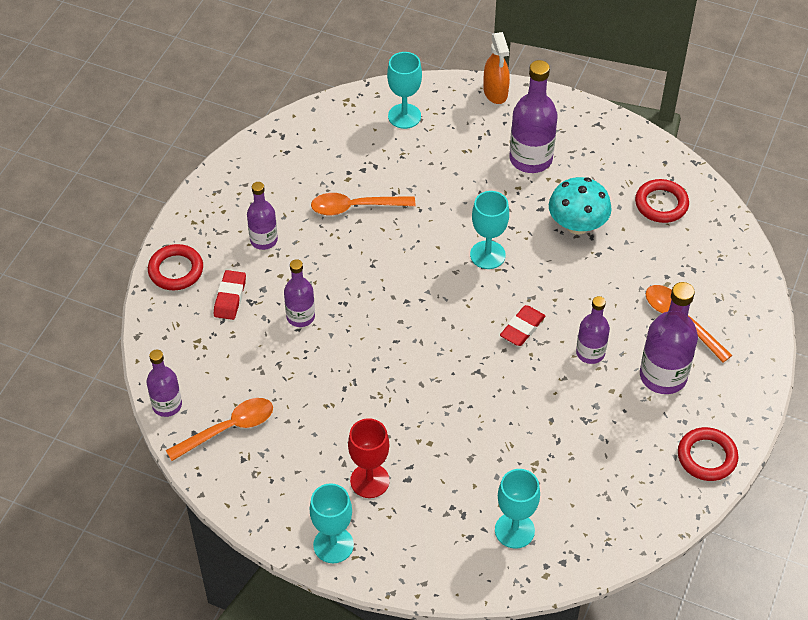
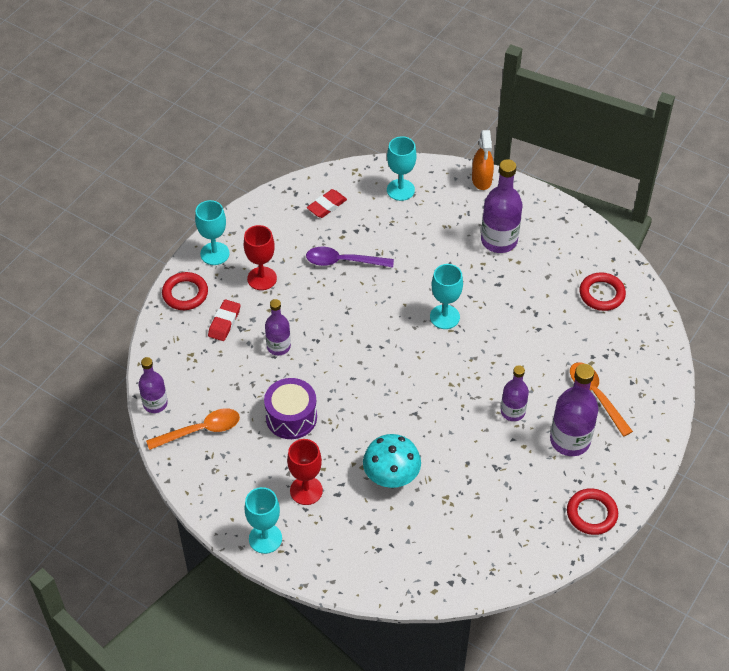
camera: 10 degrees right, 0 degrees up
(264, 240) = (262, 278): purple bottle -> red goblet
(333, 397) = (291, 417): none -> purple drum
(355, 207) = (343, 261): orange spoon -> purple spoon
(514, 530) = (416, 550): turquoise goblet -> turquoise goblet (215, 253)
(522, 328) = (460, 383): red eraser -> red eraser (327, 206)
(577, 225) = (526, 302): turquoise mushroom -> turquoise mushroom (391, 476)

